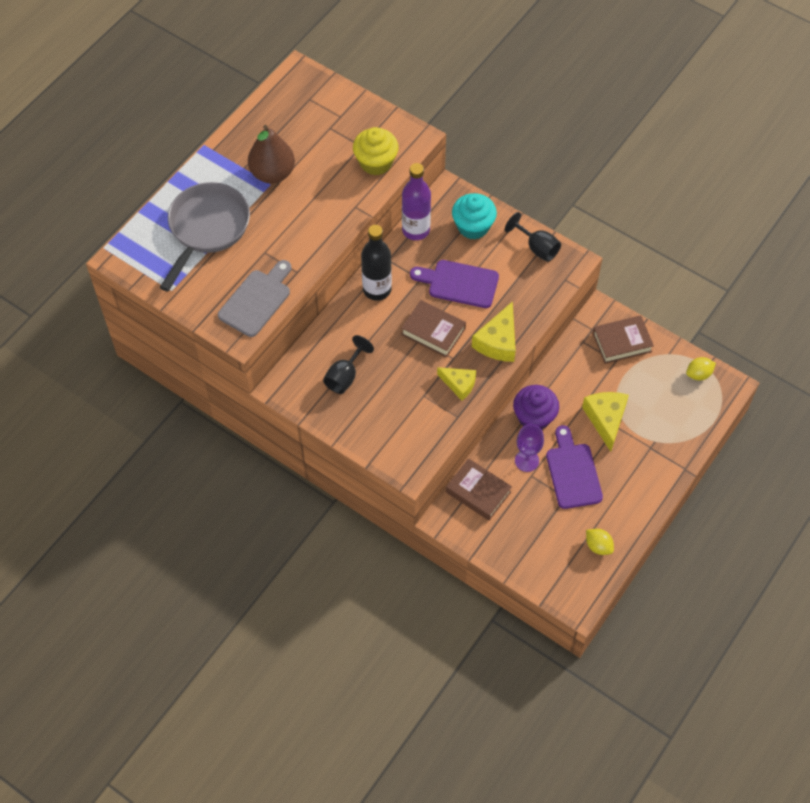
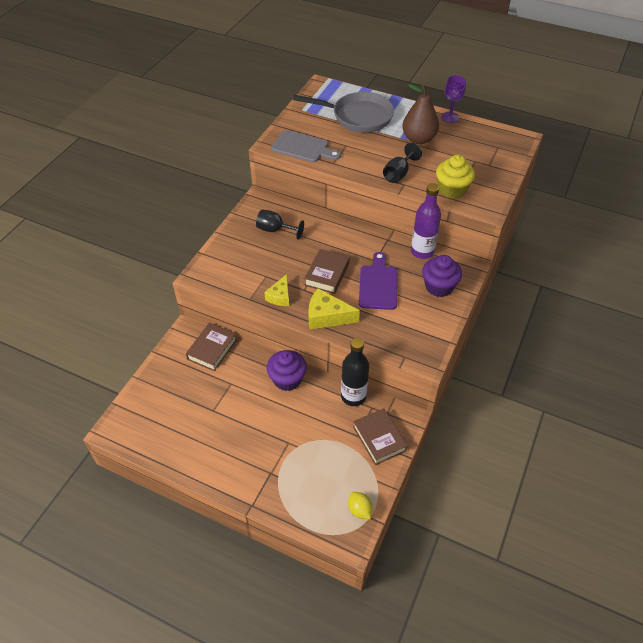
camera: 80 degrees right, 10 degrees down
(377, 289) = (357, 237): black bottle -> black bottle (353, 396)
(473, 226) = (439, 287): turquoise cupcake -> purple cupcake
(526, 460) = (245, 379): purple goblet -> purple goblet (450, 117)
(537, 248) = (432, 332): black goblet -> black goblet (398, 174)
(573, 472) = (237, 413): purple cutting board -> none
(598, 546) = (167, 440): yellow lemon -> none
(606, 419) = (294, 433): yellow cheese -> none

